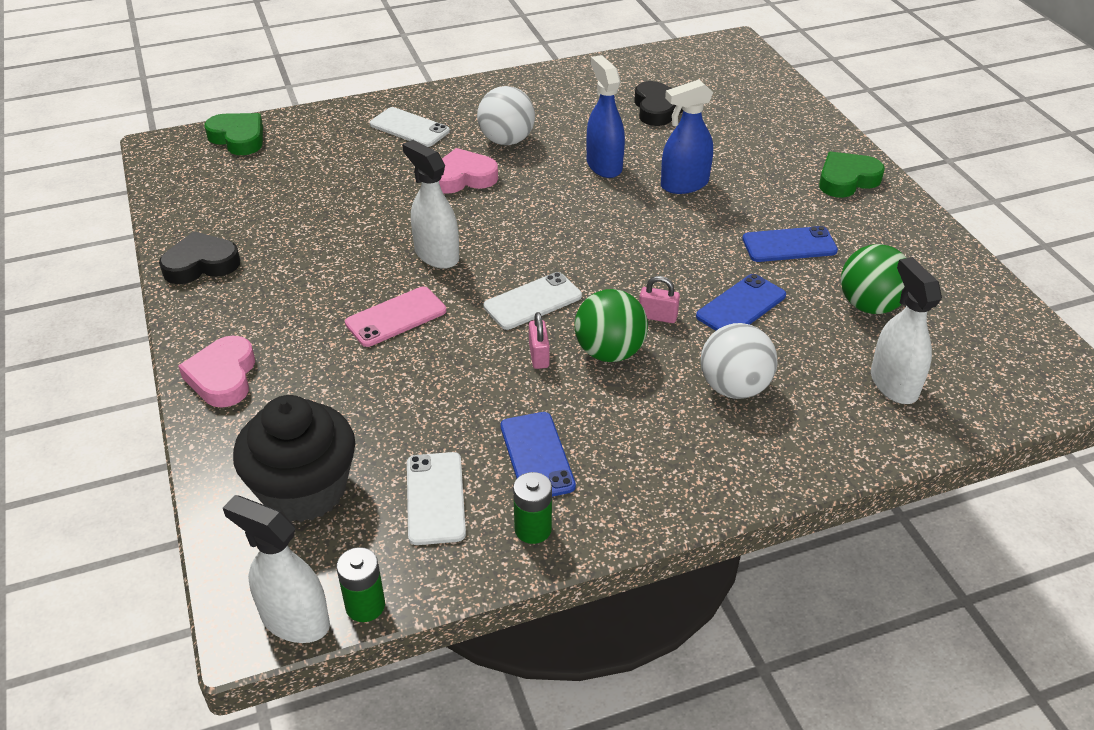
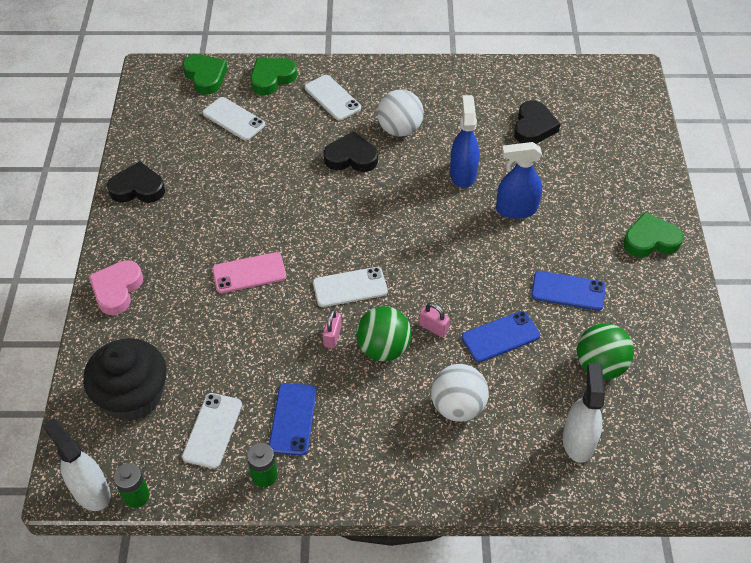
camera: 20 degrees right, 10 degrees up
(296, 171) = (233, 119): none -> white phone
(324, 124) = (272, 78): none -> green heart
(436, 255) = (300, 225): white spray bottle -> none
(463, 177) = (351, 157): pink heart -> black heart

